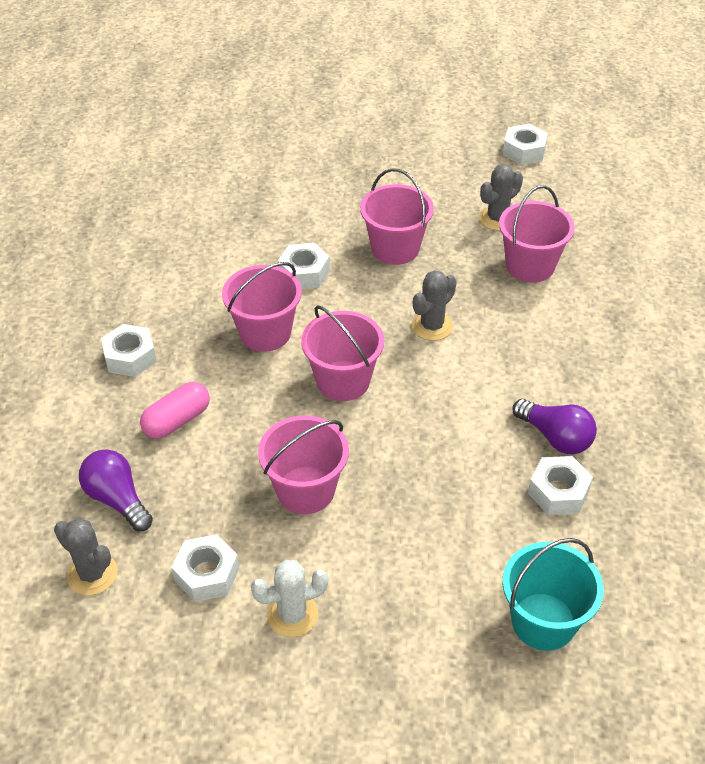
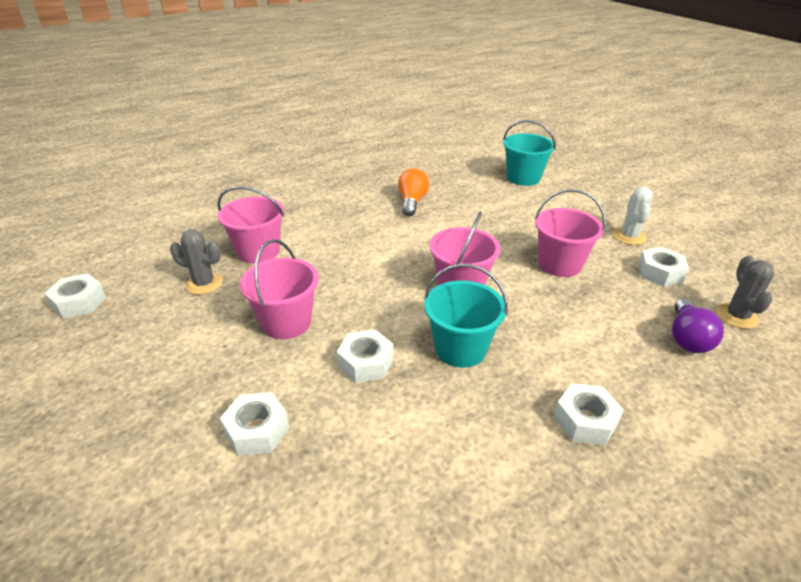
camera: 125 degrees left, 10 degrees down
(177, 421) = (596, 348): pink capsule -> none
(265, 333) = (460, 349): pink bucket -> turquoise bucket
(292, 614) = (629, 236): white cactus -> white cactus turned 60 degrees clockwise
(432, 326) = (365, 270): grey cactus -> none
(555, 437) = (412, 202): purple light bulb -> orange light bulb
(558, 492) = (447, 192): white nut -> white nut (257, 430)

